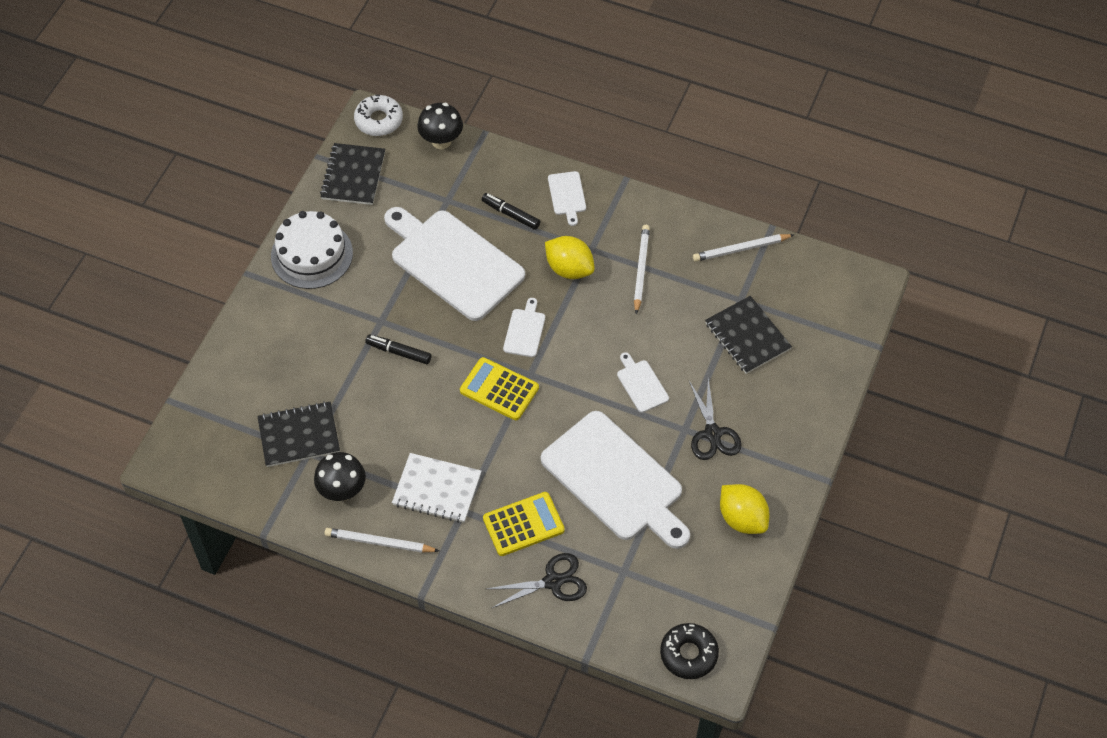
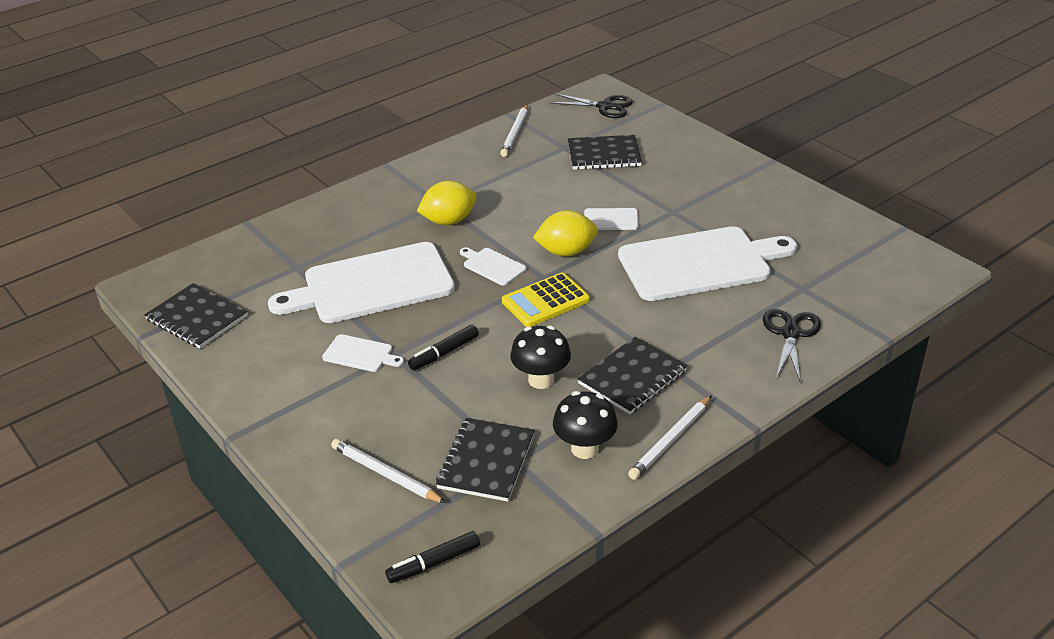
camera: 60 degrees left, 20 degrees down
(312, 254) = (261, 378): white cake -> none
(379, 120) = (151, 281): white donut -> none
(437, 489) = (632, 377): white notebook -> black notebook
(441, 141) = (224, 250): black mushroom -> black mushroom (541, 380)
(511, 214) = (355, 235): black marker -> black marker (434, 563)
(523, 524) = (713, 332): yellow calculator -> none
(567, 195) = (368, 199): white cutting board -> white cutting board (360, 354)
(641, 269) = (487, 184): white pencil -> white pencil (385, 474)
(688, 654) = (912, 278): black donut -> none
(712, 433) = (688, 199): black scissors -> black scissors (605, 106)
(742, 518) = (785, 210): yellow lemon -> yellow lemon (566, 252)

